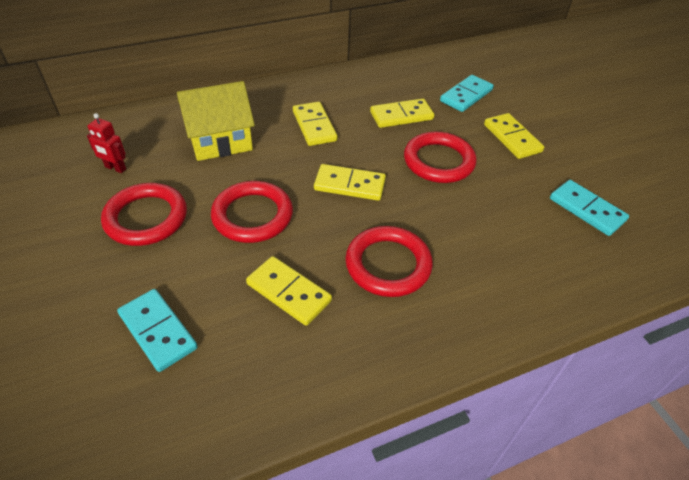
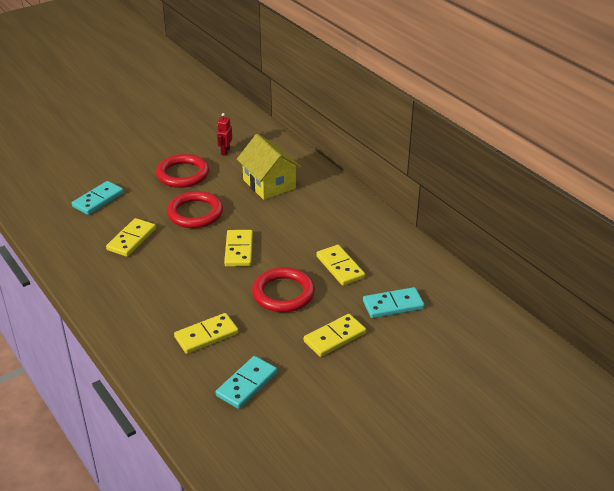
camera: 80 degrees right, 10 degrees down
(314, 126) = (305, 223): yellow domino -> yellow domino (206, 335)
(388, 264) = (162, 277): red ring -> none
(466, 95) = (393, 305): turquoise domino -> turquoise domino turned 45 degrees counterclockwise

